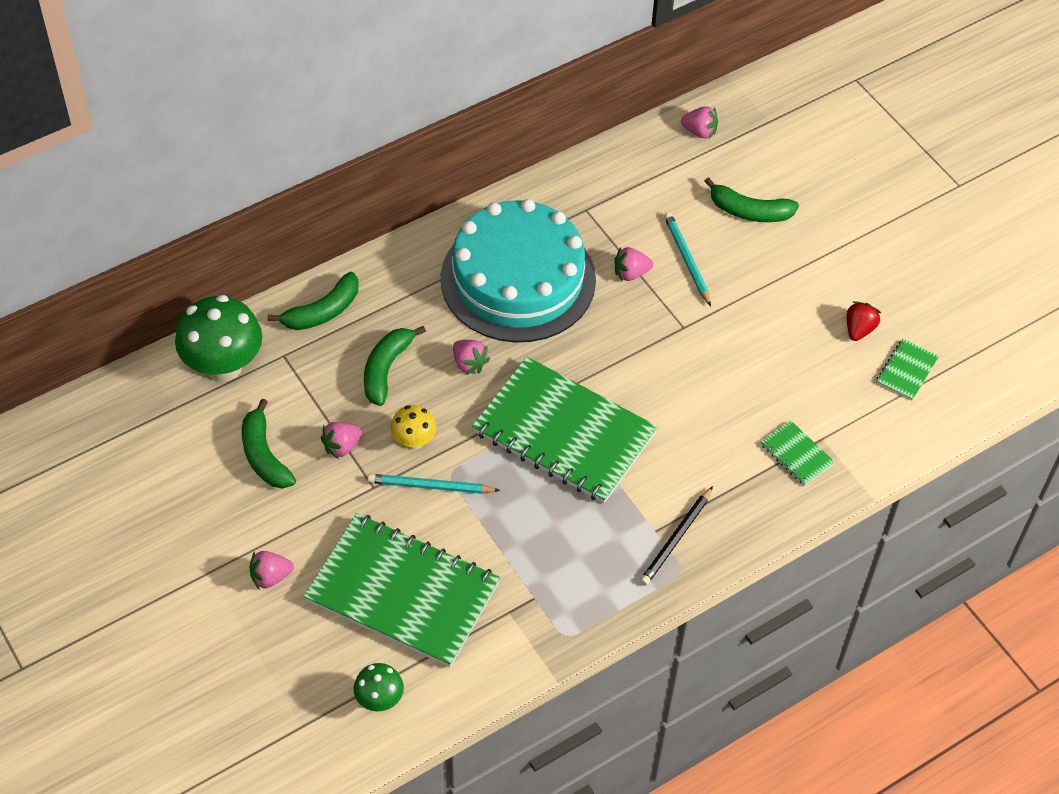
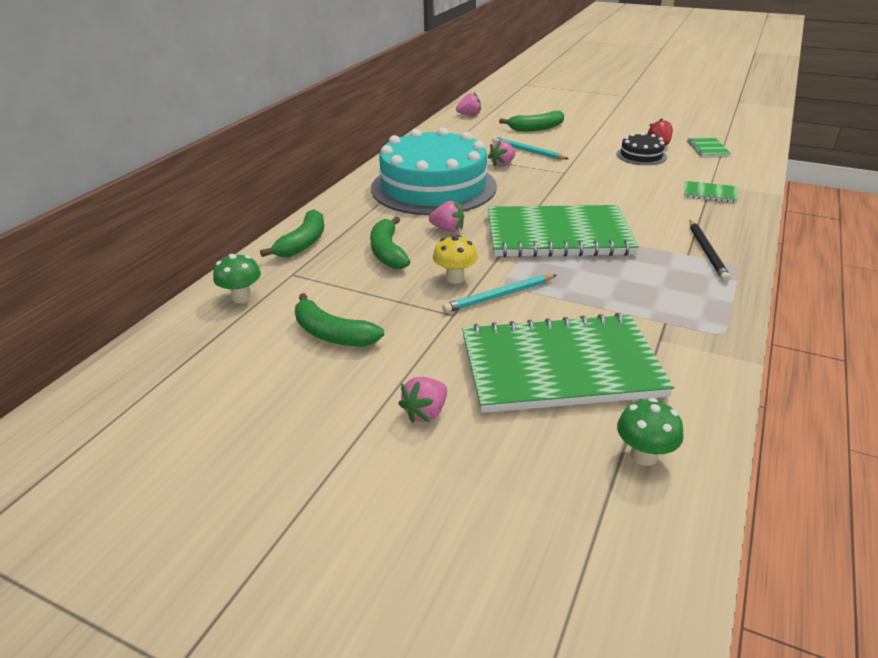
camera: 30 degrees left, 20 degrees down
(224, 366) = (242, 297): green mushroom -> green mushroom, size x0.52
(342, 446) = (398, 303): pink strawberry -> none
(809, 341) = (641, 155): none -> black cake

